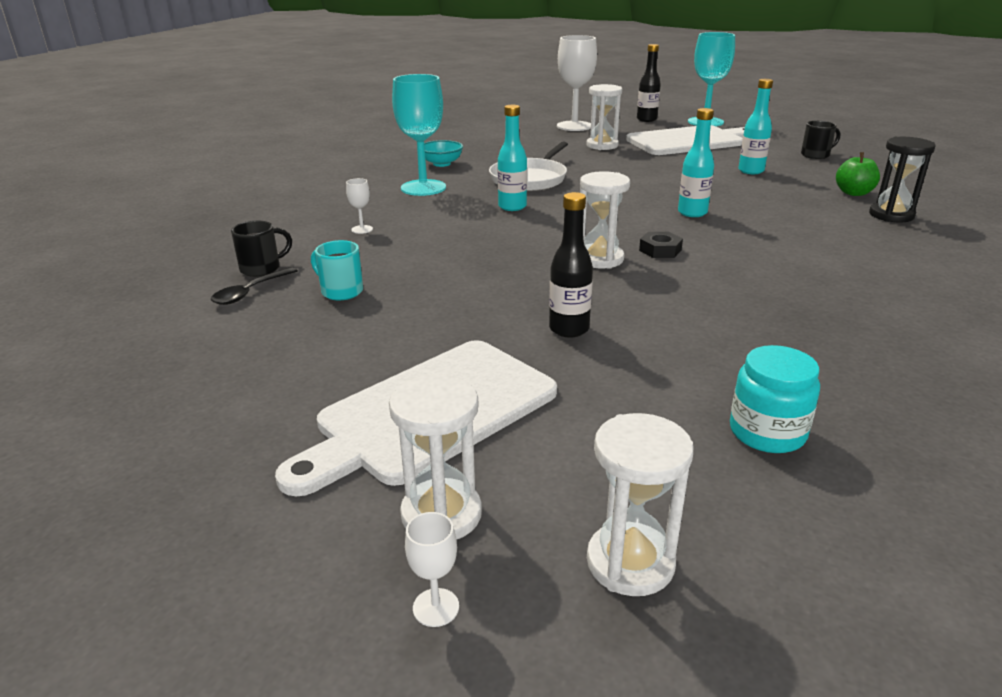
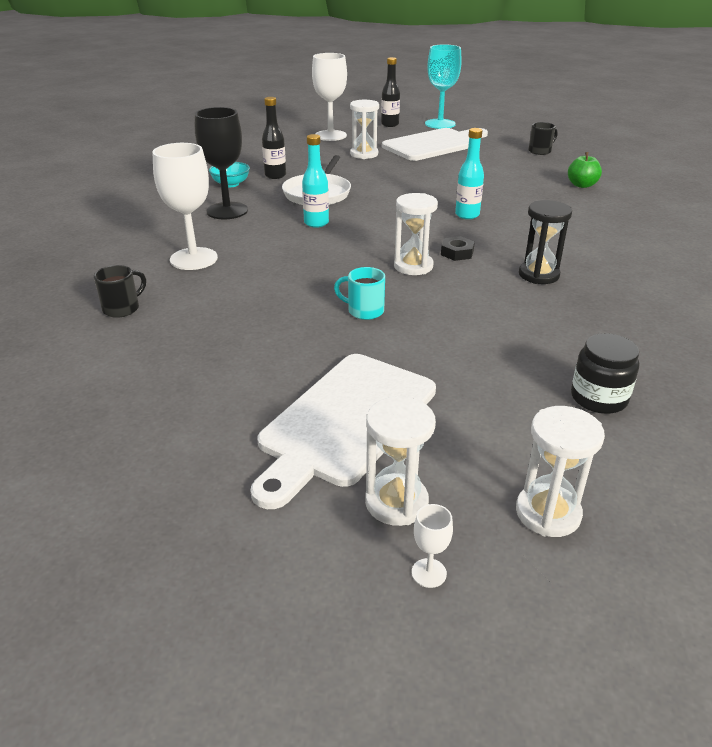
camera: 15 degrees left, 5 degrees up
(250, 292) = (126, 333): black spoon -> none
(341, 291) = (209, 322): turquoise mug -> turquoise mug (364, 311)
(362, 229) = (194, 259): white goblet -> white goblet, size x2.44
(423, 188) = (227, 211): turquoise goblet -> black goblet
(569, 329) = (418, 333): black bottle -> black bottle (275, 175)
(751, 171) = (496, 170): turquoise bottle -> none
(767, 432) = (598, 398): turquoise jar -> black jar
(891, 215) = (616, 203): black hourglass -> black hourglass (538, 275)

